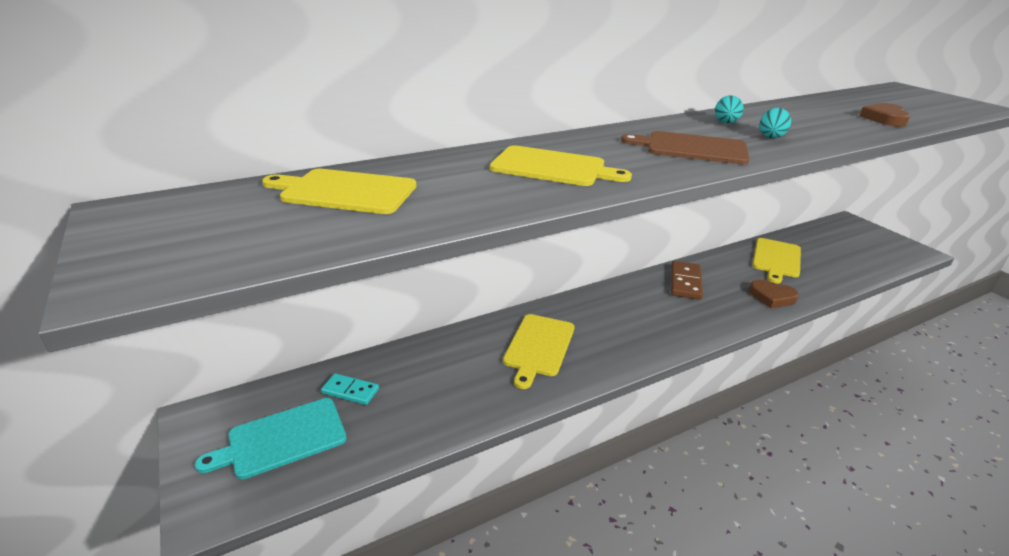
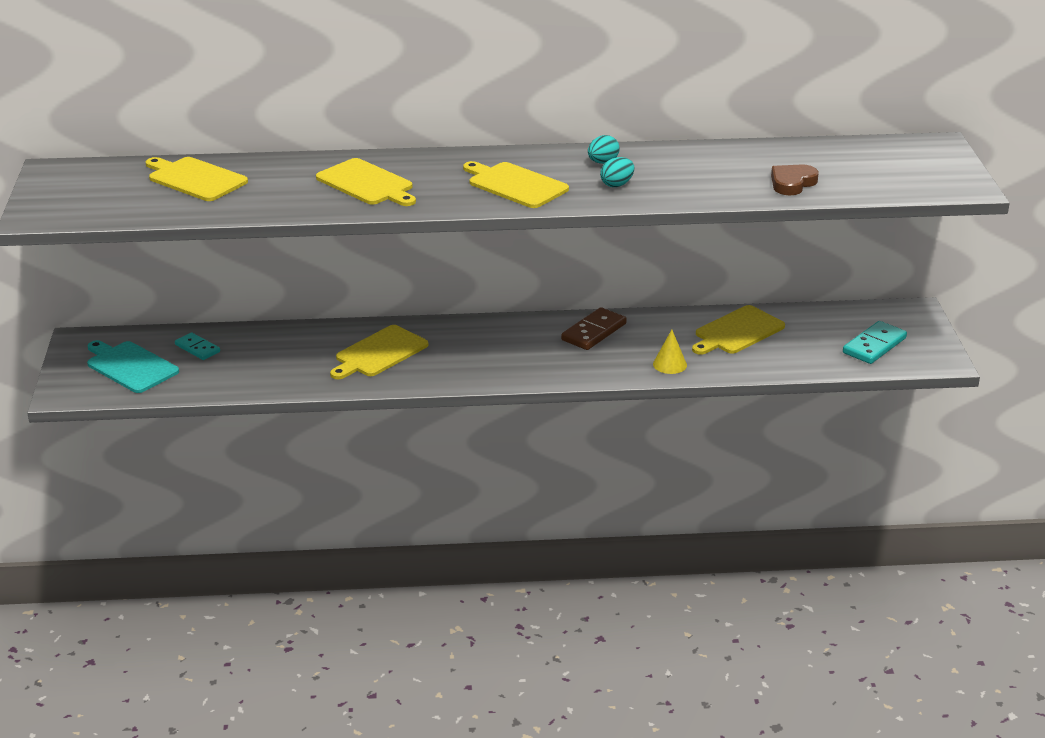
camera: 25 degrees right, 0 degrees up
(282, 439) = (130, 366): turquoise cutting board -> turquoise cutting board turned 45 degrees clockwise
(692, 148) = (515, 185): brown cutting board -> yellow cutting board
(771, 297) = (669, 364): brown heart -> yellow cone
(867, 250) = (874, 345): none -> turquoise domino

